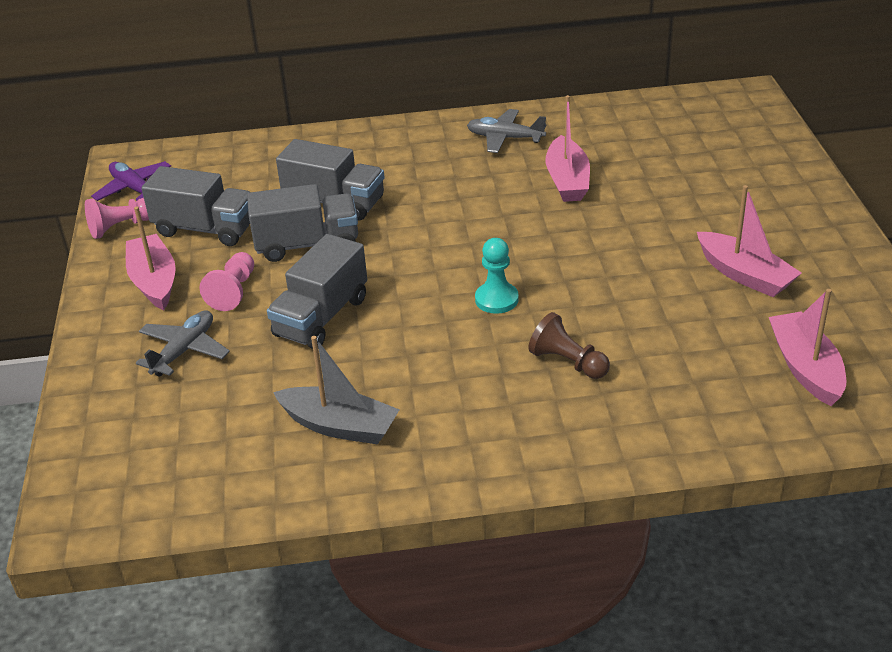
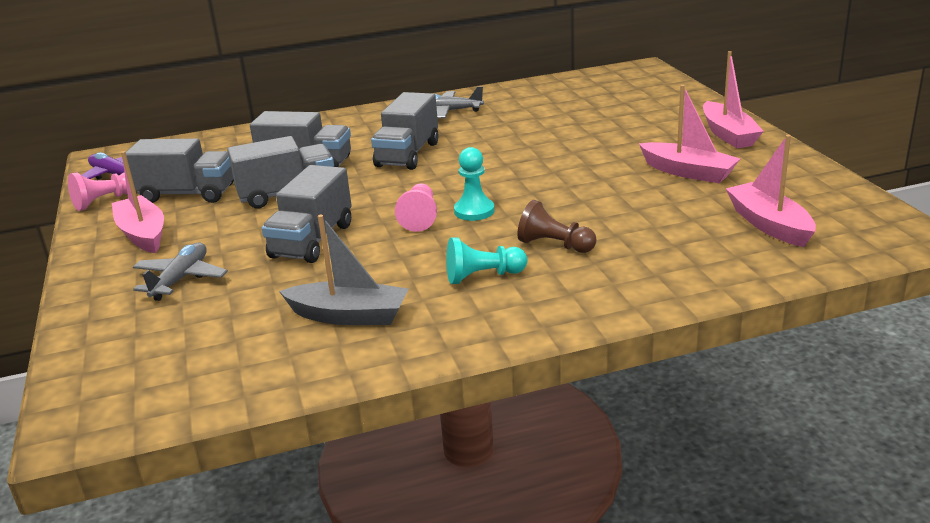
camera: 10 degrees left, 10 degrees down
(233, 291) = (222, 233): pink pawn -> pink pawn (419, 218)
(445, 202) = (408, 154): none -> grey truck
(483, 394) = (483, 276): none -> turquoise pawn
(567, 180) = (511, 131): pink boat -> pink boat (728, 134)

